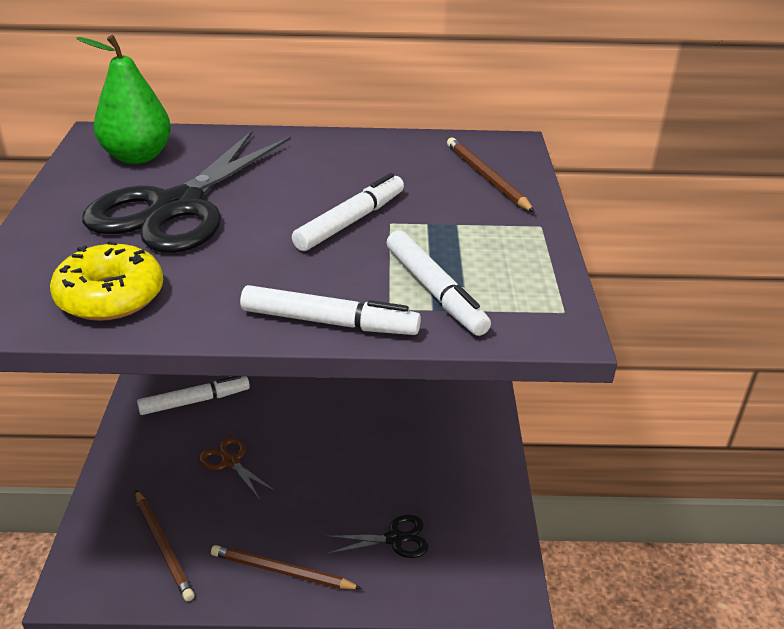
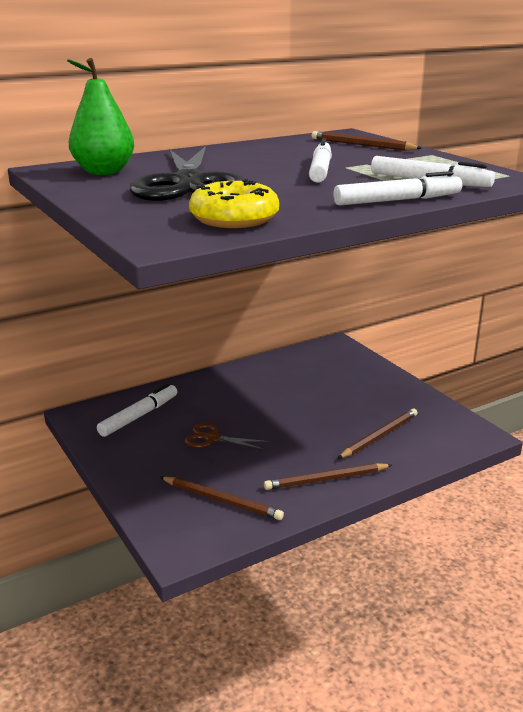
camera: 30 degrees left, 10 degrees down
(395, 539) = (379, 436): black scissors -> brown pencil

